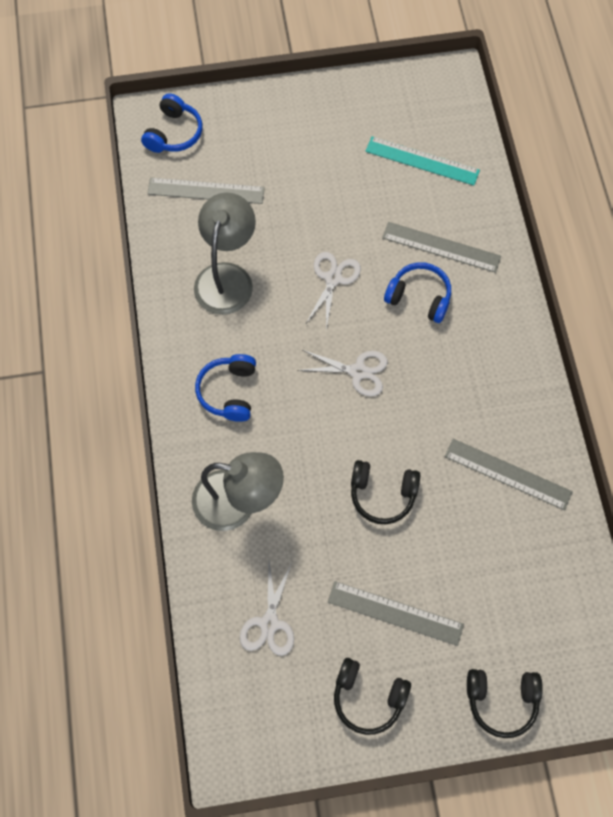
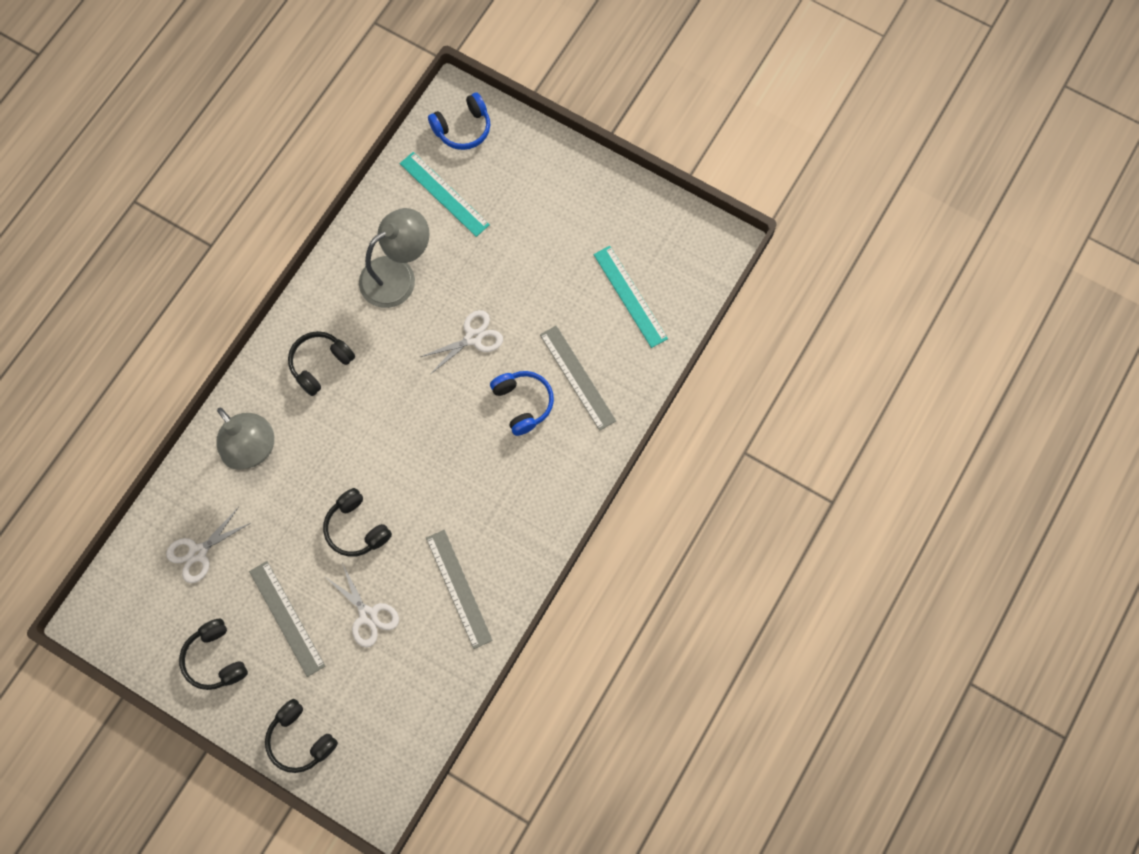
camera: 40 degrees right, 5 degrees up
(206, 191) = (444, 194): grey ruler -> turquoise ruler
(229, 392) = (320, 364): blue headphones -> black headphones
(358, 372) = (424, 424): white scissors -> white scissors (368, 615)

